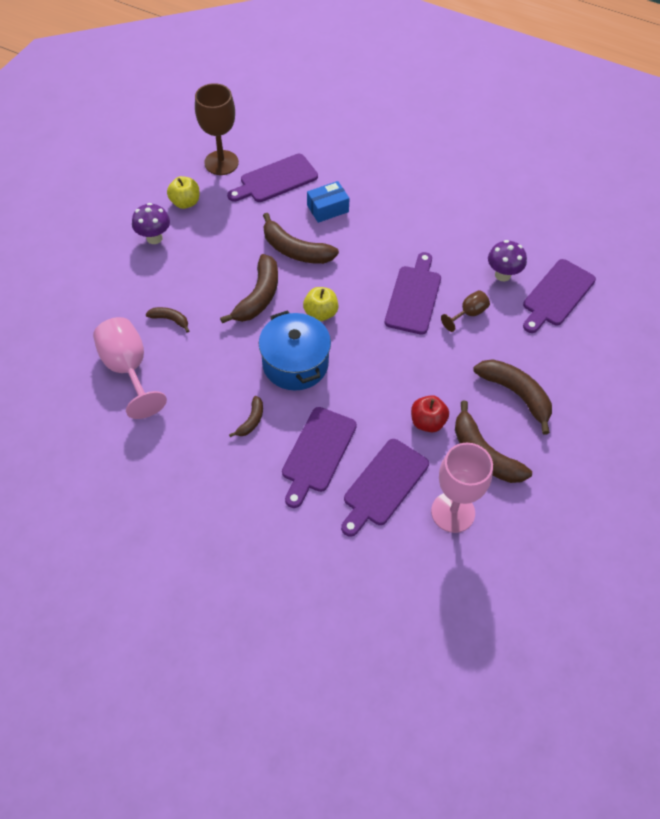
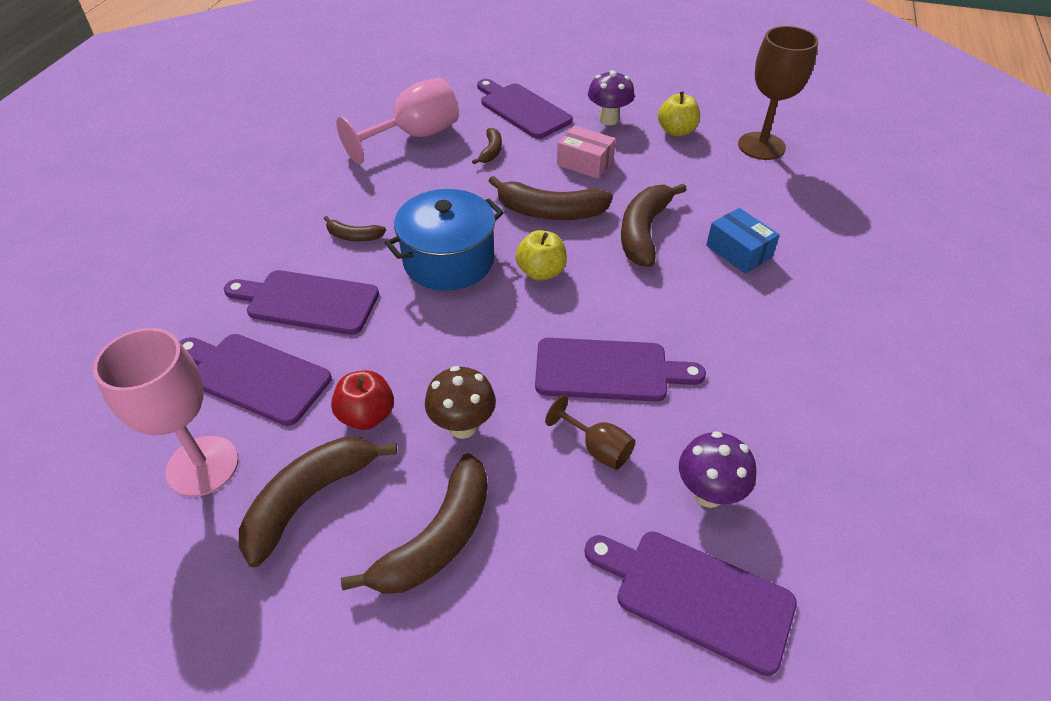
camera: 80 degrees right, 10 degrees down
(206, 264) = (585, 163): none -> pink box
(275, 180) = (762, 195): purple cutting board -> purple cutting board (522, 109)
(443, 374) = (463, 426): none -> brown mushroom

